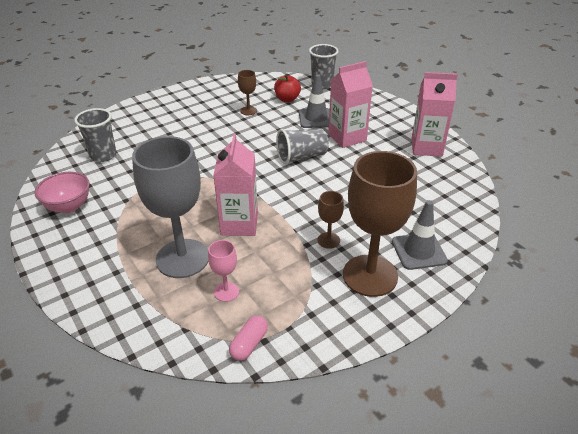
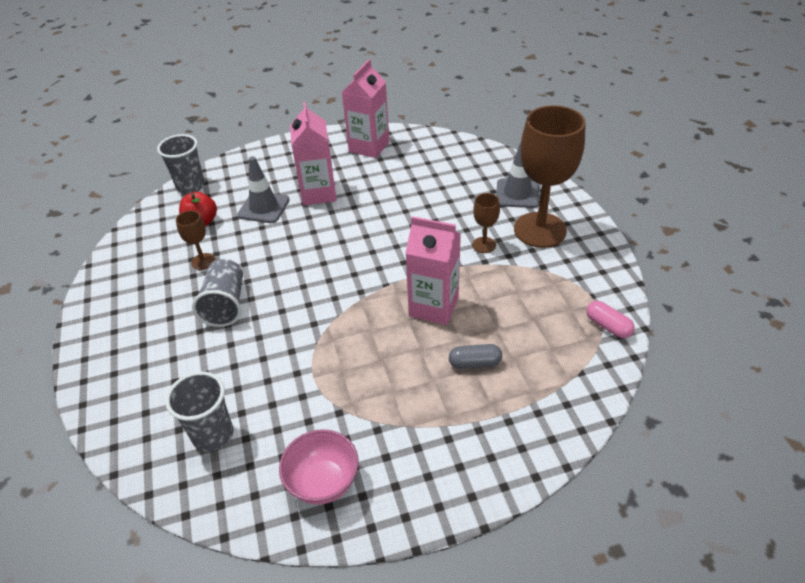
camera: 70 degrees left, 5 degrees up
(182, 258) = (474, 363): grey goblet -> grey capsule
(226, 292) = (536, 333): pink goblet -> none
(302, 156) = (334, 234): grey cup -> grey cup (225, 304)

